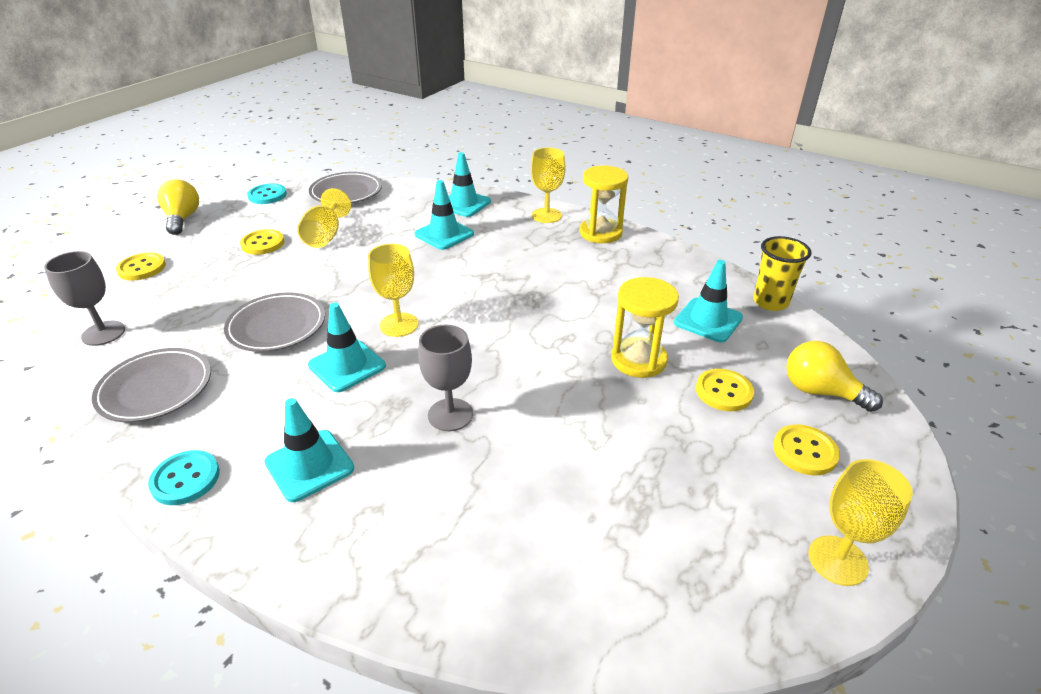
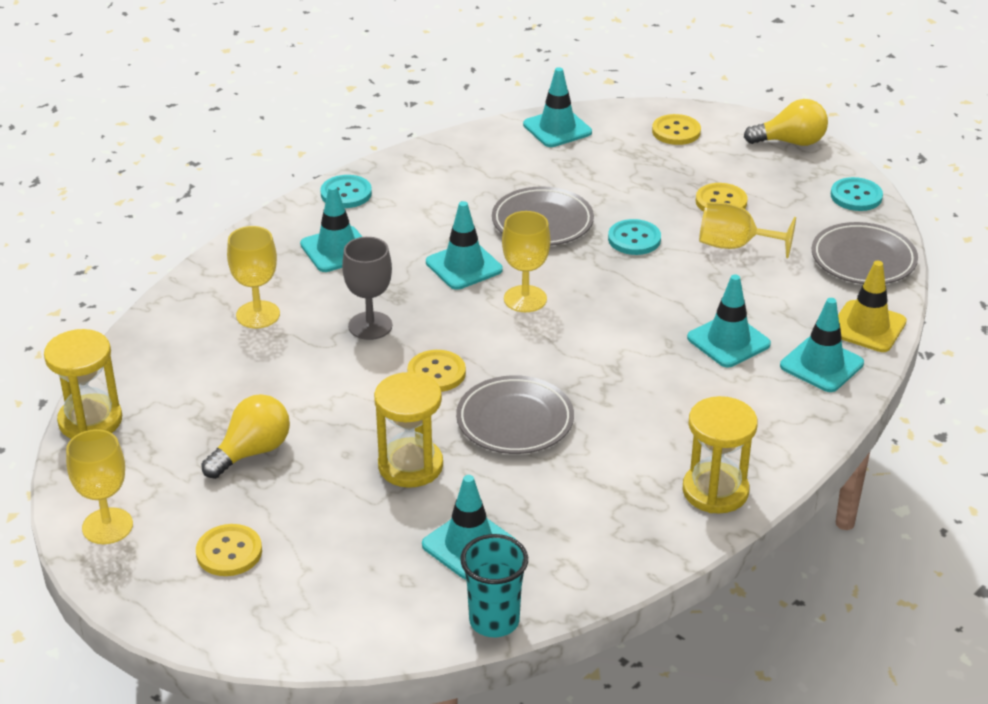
camera: 100 degrees right, 0 degrees up
(103, 333) = (557, 128): grey goblet -> turquoise traffic cone
(156, 389) = (463, 166): grey plate -> grey plate (515, 421)
(311, 278) = (634, 239): none -> turquoise button
(421, 191) = (867, 327): none -> yellow traffic cone
(546, 215) = (777, 443): yellow goblet -> yellow goblet (258, 315)
(686, 639) = (90, 421): none -> yellow hourglass
(724, 391) = (336, 519): yellow button -> yellow button (436, 373)
(770, 302) = (494, 621): yellow cup -> turquoise cup
(820, 391) = (307, 600): yellow light bulb -> yellow light bulb (252, 452)

